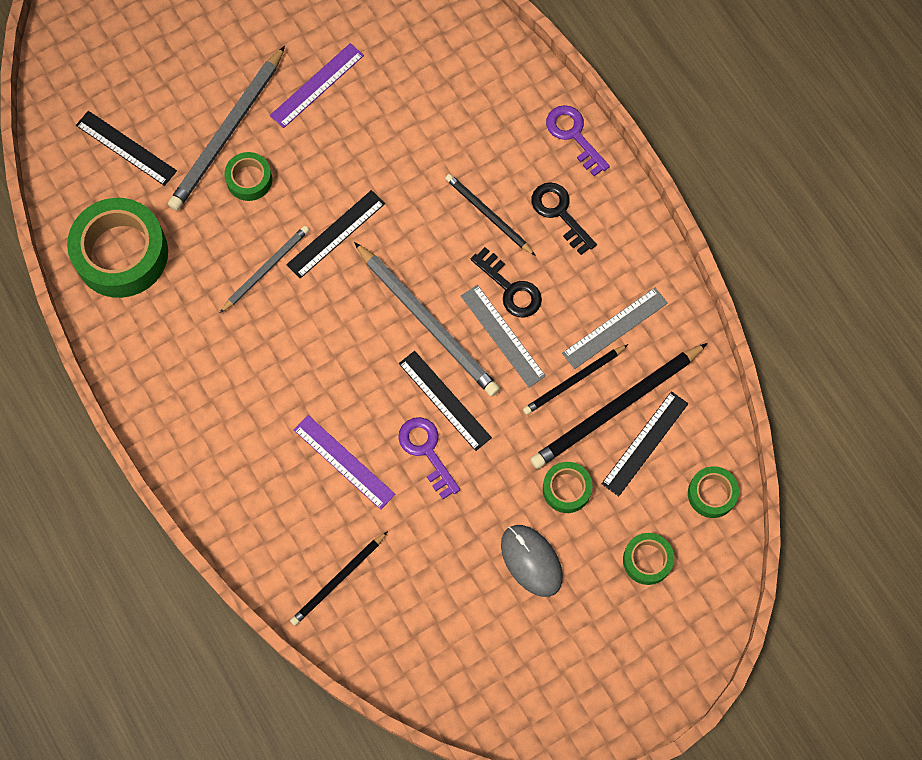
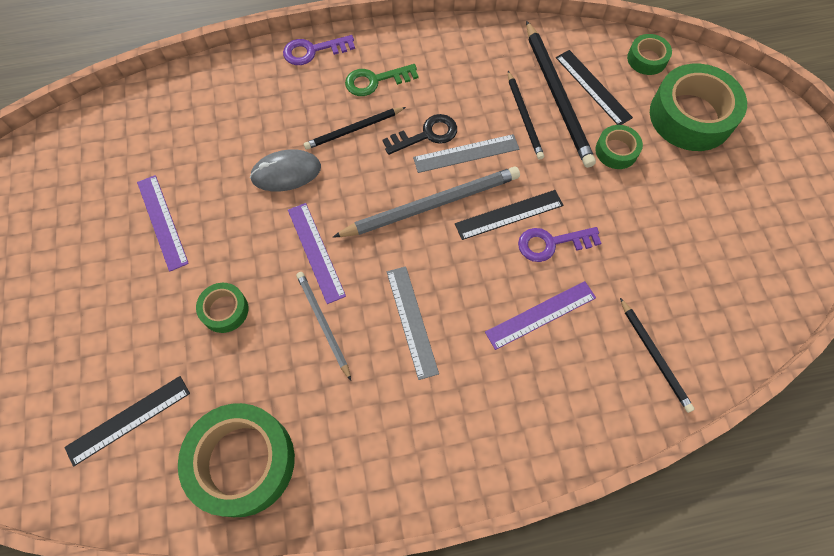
camera: 70 degrees left, 5 degrees down
(227, 132) = (166, 315): grey pencil -> none
(336, 234) = (316, 252): black ruler -> purple ruler
(531, 561) = (672, 195): grey mouse -> grey mouse (286, 172)
(560, 213) = (375, 81): black key -> green key
(615, 328) = (489, 76): grey ruler -> grey ruler (411, 321)
(647, 560) = (691, 116): green tape -> green tape, size x2.01

